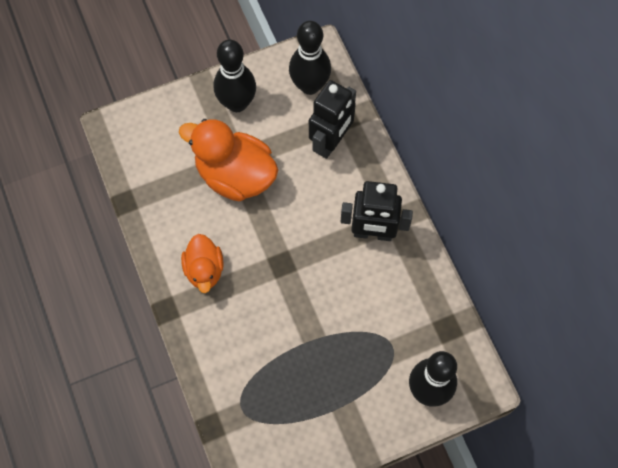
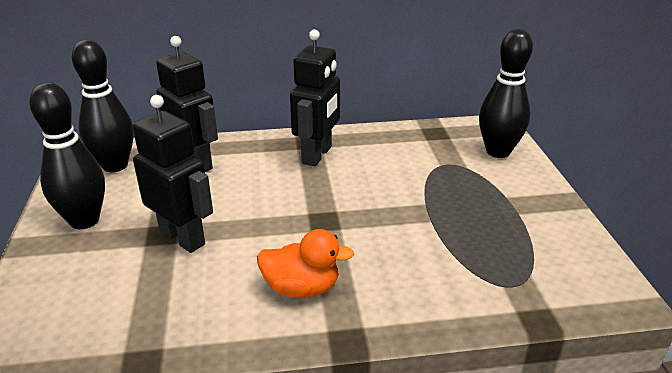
camera: 75 degrees left, 35 degrees down
(235, 175) = (183, 238): orange duck -> black robot

